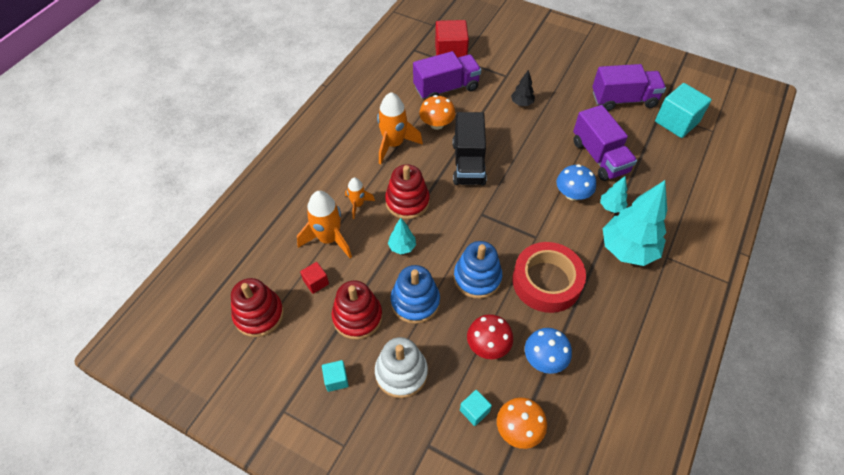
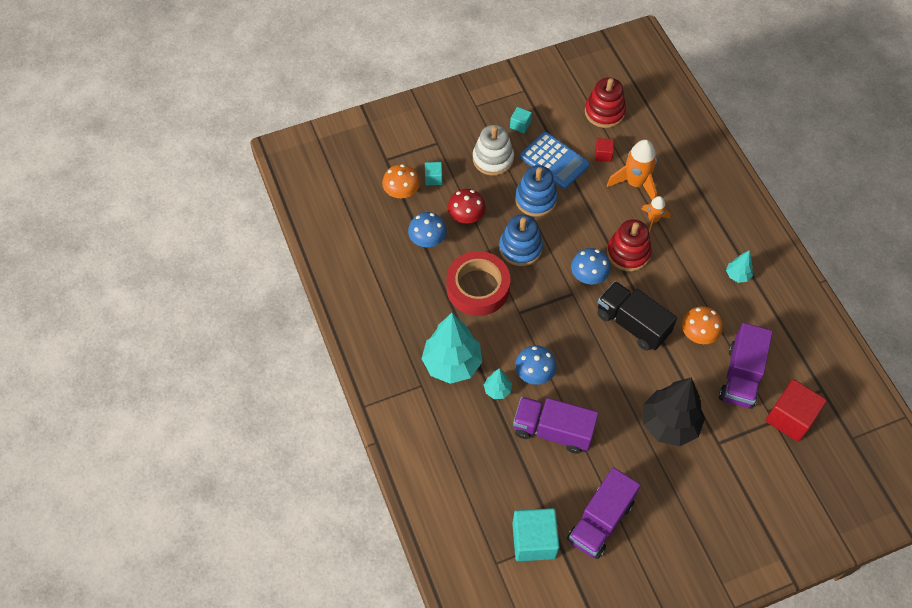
camera: 130 degrees right, 5 degrees up
(357, 317) = (554, 161): red stacking toy -> blue calculator
(394, 144) = (699, 285): orange rocket -> none
(402, 247) = (588, 221): turquoise tree -> turquoise tree (737, 275)
(455, 214) = (588, 276): none -> blue mushroom
(521, 103) = (669, 424): black tree -> black tree, size x2.15

